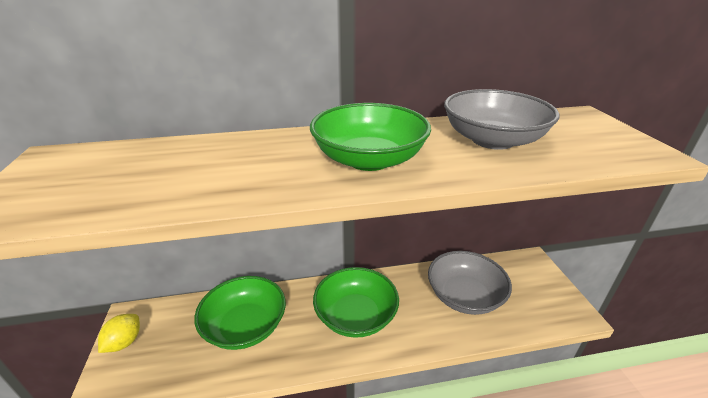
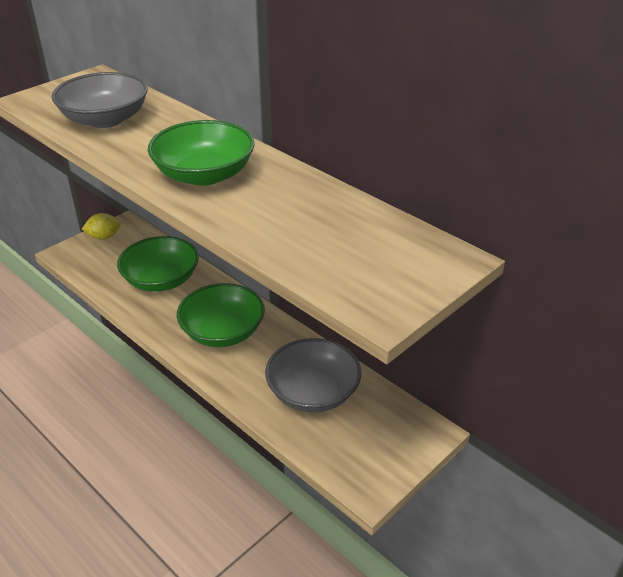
camera: 55 degrees right, 5 degrees up
(492, 140) = (308, 218): grey bowl -> grey bowl (105, 119)

